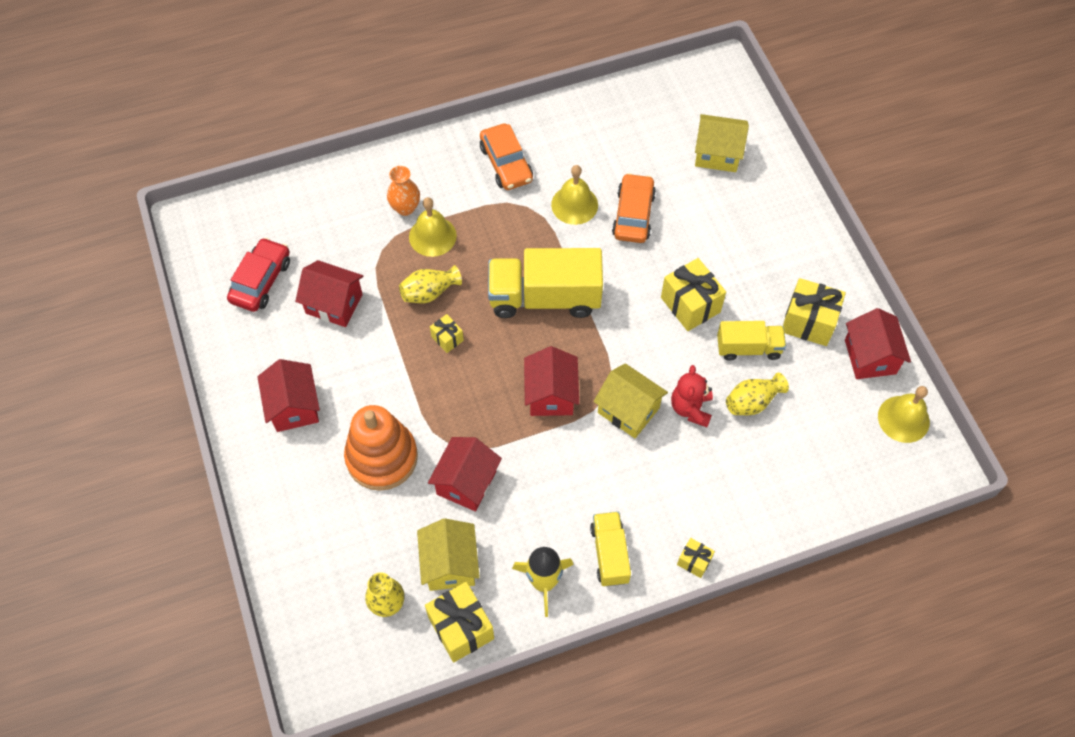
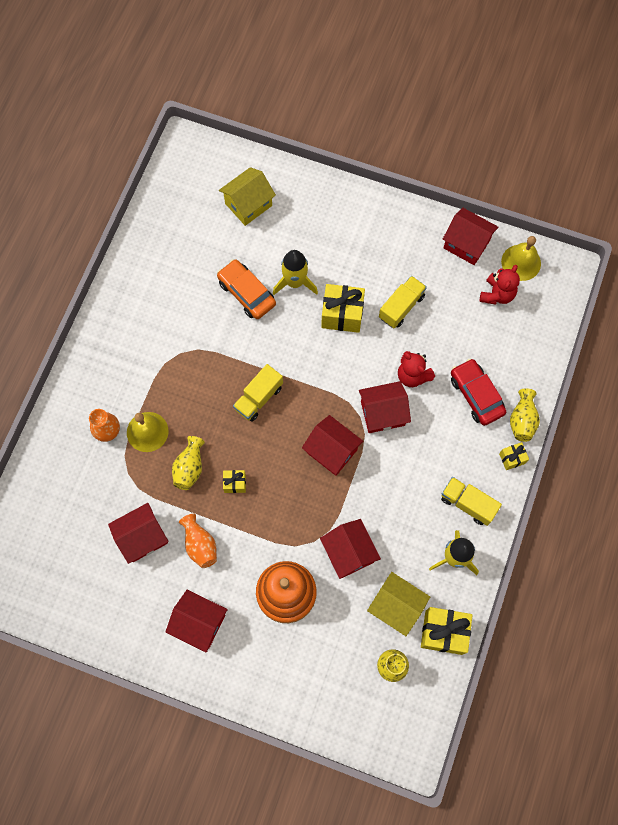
camera: 50 degrees left, 10 degrees up
(261, 281) = (79, 573): red car -> red car (476, 395)
(366, 353) = (200, 544): none -> orange vase
(506, 163) = (133, 339): orange car -> none
(545, 297) = (258, 398): yellow truck -> yellow truck, size x0.57
(574, 204) = (206, 322): yellow bell -> none
(628, 410) = (382, 413): yellow house -> red house
(682, 244) = (295, 282): none -> yellow rocket
(752, 402) = (438, 336): yellow vase -> yellow vase (522, 420)
(808, 322) = (414, 257): yellow gift -> none
(848, 422) = (497, 294): none -> red teddy bear

